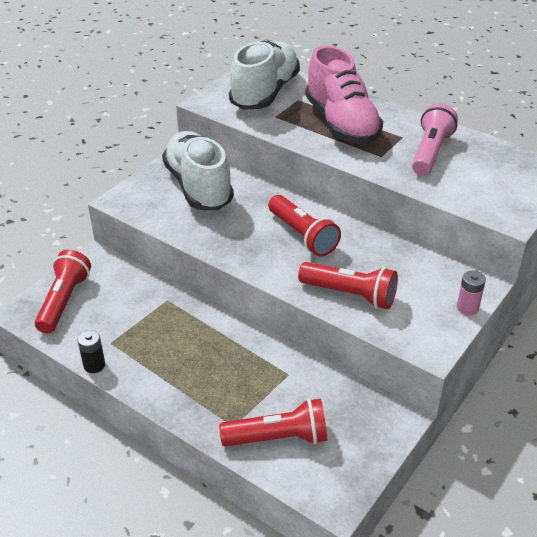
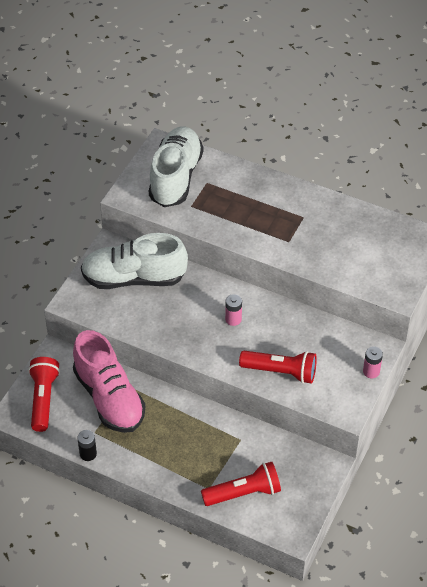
camera: 10 degrees left, 10 degrees up
(198, 186) = (134, 278): white shoe -> white shoe turned 60 degrees counterclockwise
(303, 236) = (233, 319): red flashlight -> pink battery
(341, 124) = (250, 208): pink shoe -> pink shoe (109, 398)
(430, 152) = (329, 231): pink flashlight -> none

